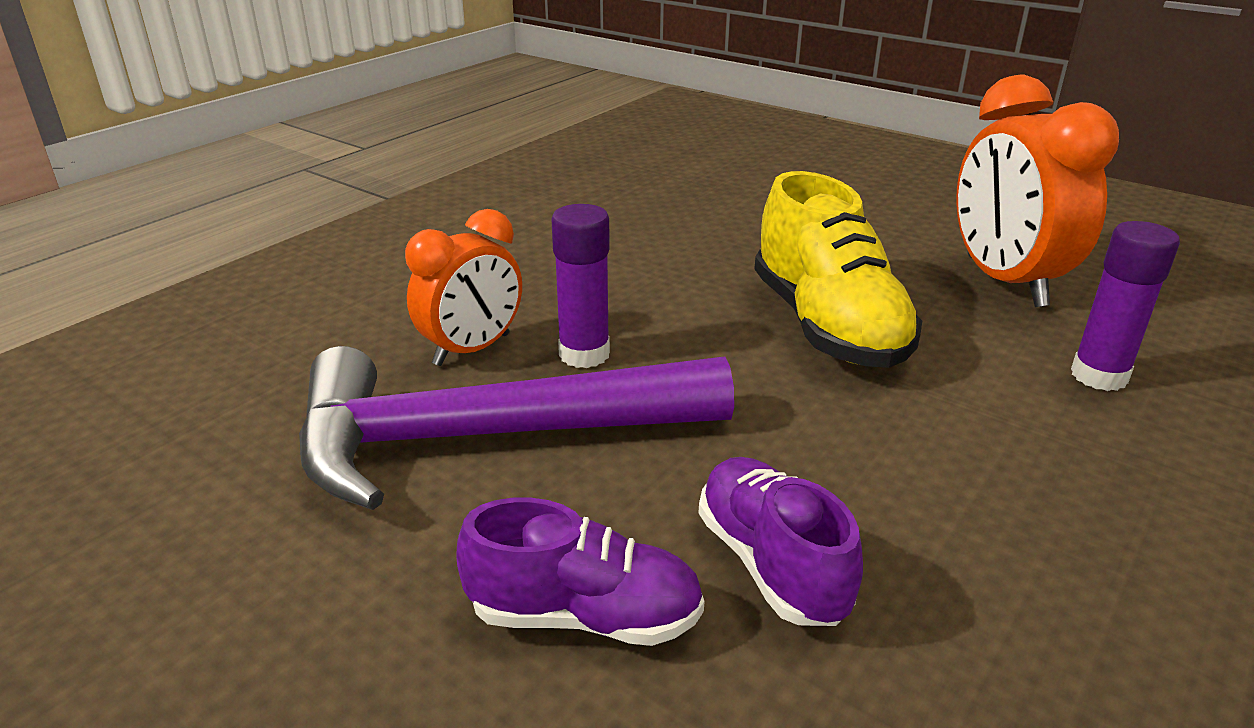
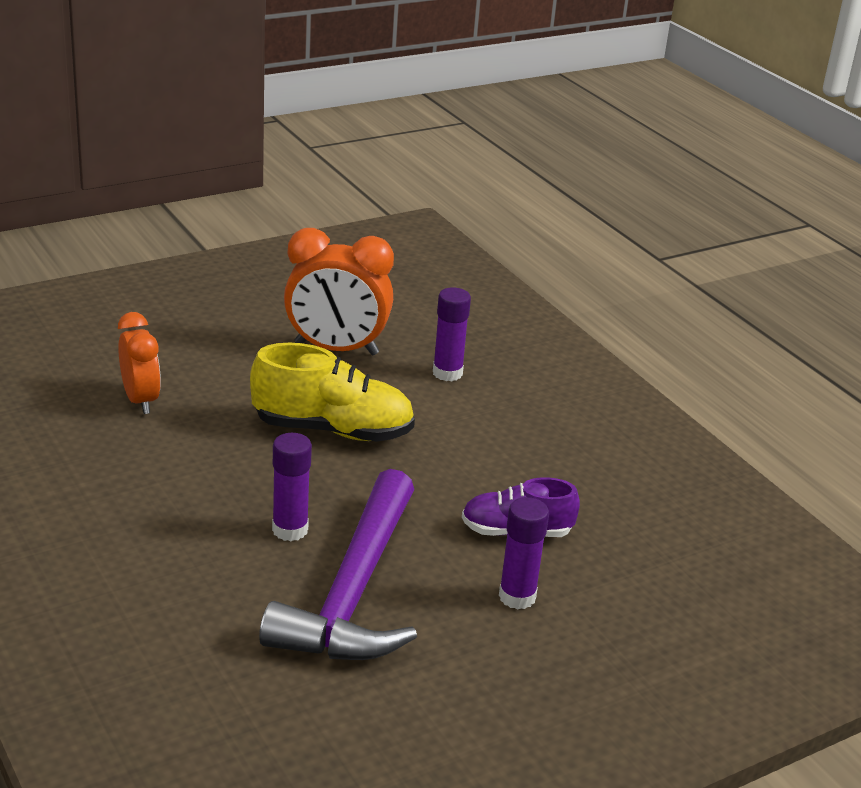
camera: 70 degrees left, 0 degrees up
(472, 350) = (246, 574): orange clock -> orange clock (140, 400)
(585, 616) = (517, 597): purple shoe -> purple glue stick

